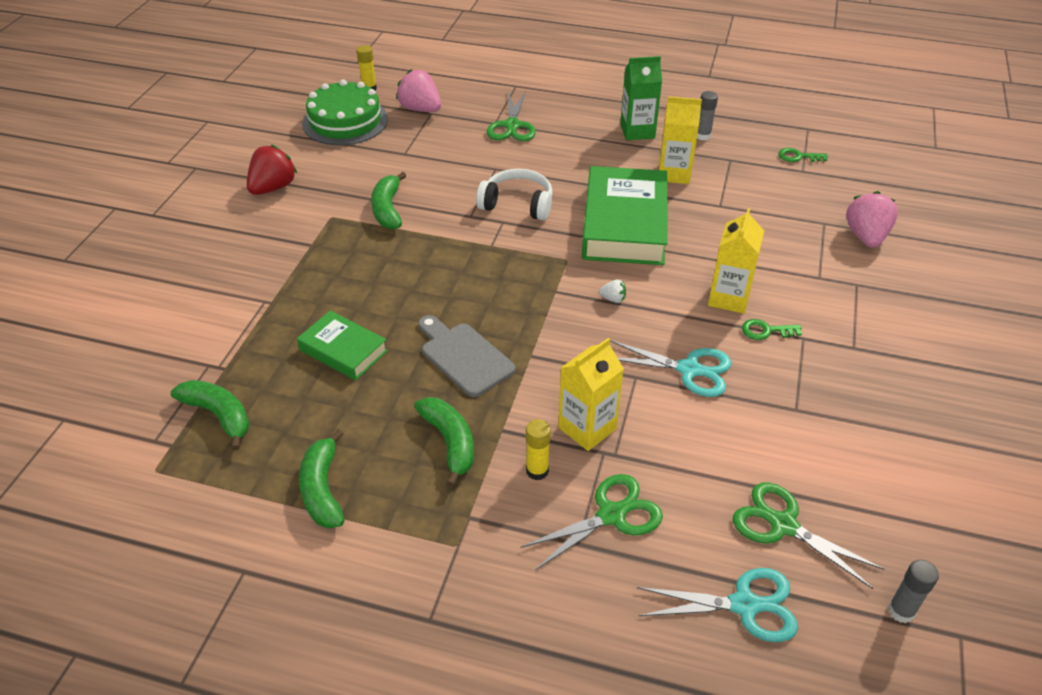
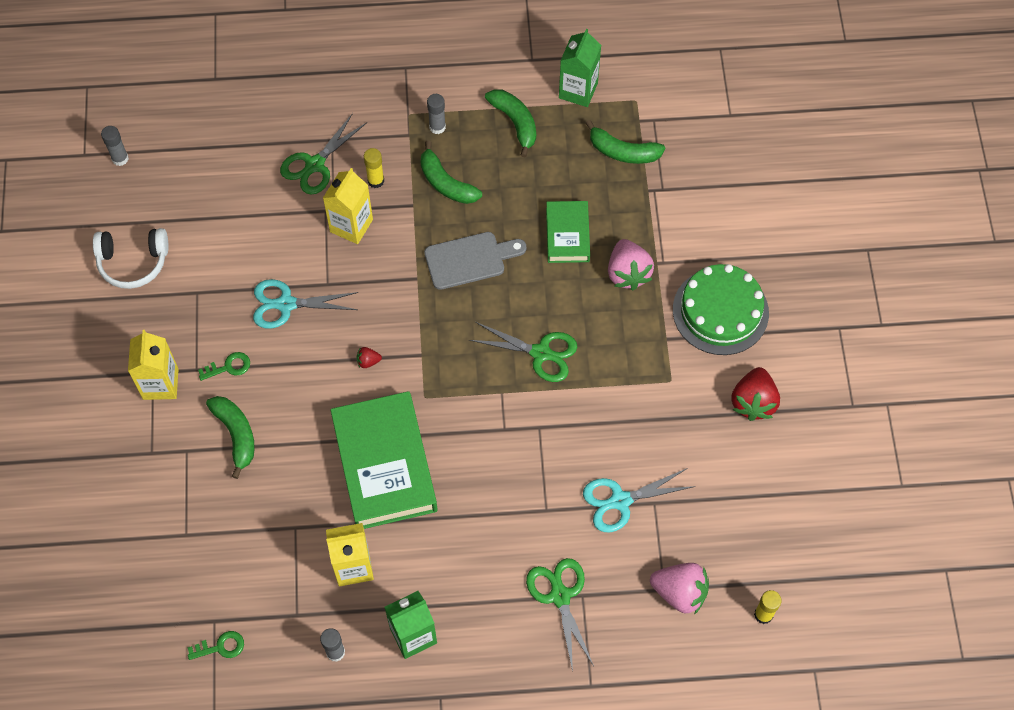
camera: 160 degrees right, 20 degrees up
(215, 506) = (578, 90): none -> green carton
(343, 350) = (567, 235): green book -> green book turned 75 degrees clockwise
(345, 121) = (751, 538): green cake -> green cake (720, 311)
(388, 209) = (623, 409): green banana -> green banana (236, 435)
(426, 515) = (437, 127): none -> grey glue stick
(464, 356) = (469, 260): grey cutting board -> grey cutting board turned 45 degrees counterclockwise
(517, 204) = (500, 459): white headphones -> white headphones (133, 262)
(613, 299) = (368, 361): white strawberry -> red strawberry
(729, 298) = (266, 396): yellow carton -> yellow carton (160, 384)
(744, 605) = (218, 133): turquoise scissors -> turquoise scissors (620, 501)
(783, 525) = (198, 193): green scissors -> green scissors (540, 353)
(866, 236) = (143, 526): pink strawberry -> pink strawberry (627, 273)

